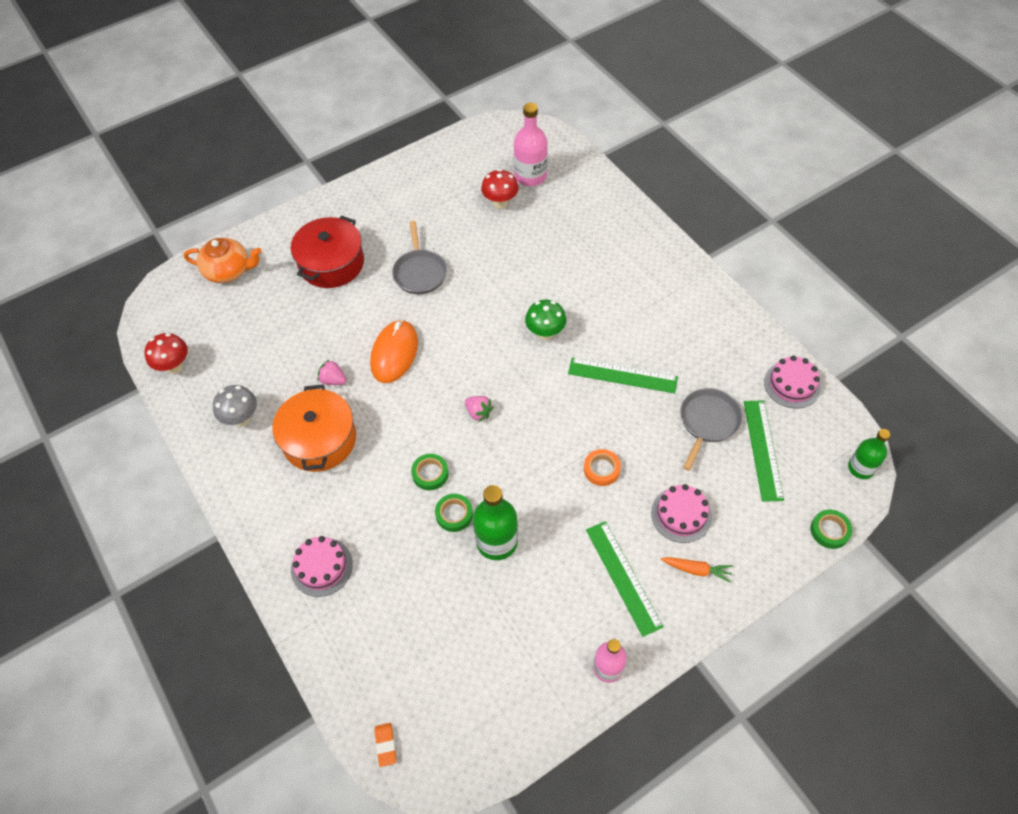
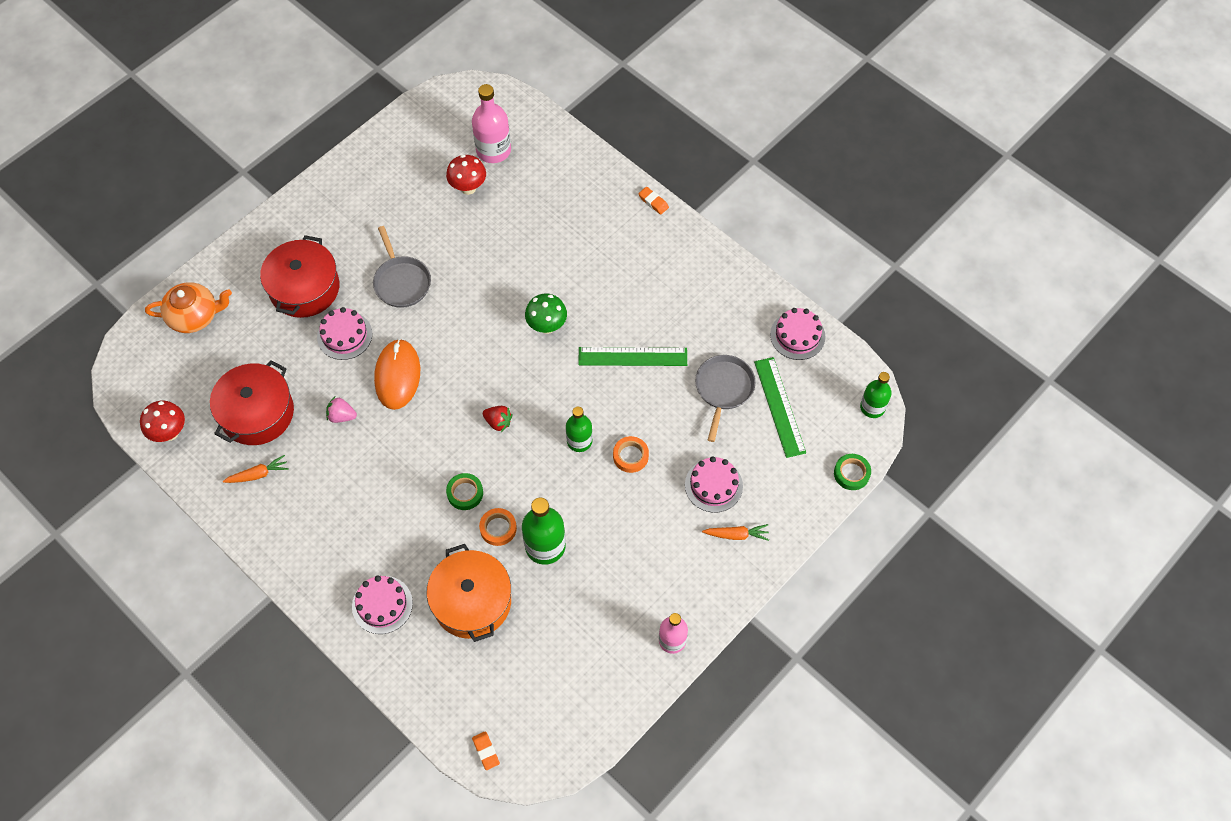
camera: 15 degrees left, 5 degrees up
(242, 419) = (258, 474): grey mushroom -> orange carrot
(257, 363) = (257, 413): none -> red pot
(319, 439) = (345, 480): orange pot -> orange pot (472, 601)
(356, 309) = (344, 335): none -> pink cake
(454, 514) = (498, 528): green tape -> orange tape
(478, 413) = (498, 422): pink strawberry -> red strawberry
(553, 445) = (579, 441): none -> green bottle
(623, 577) = (670, 555): green ruler -> none
(669, 241) = (653, 202): none -> orange eraser

